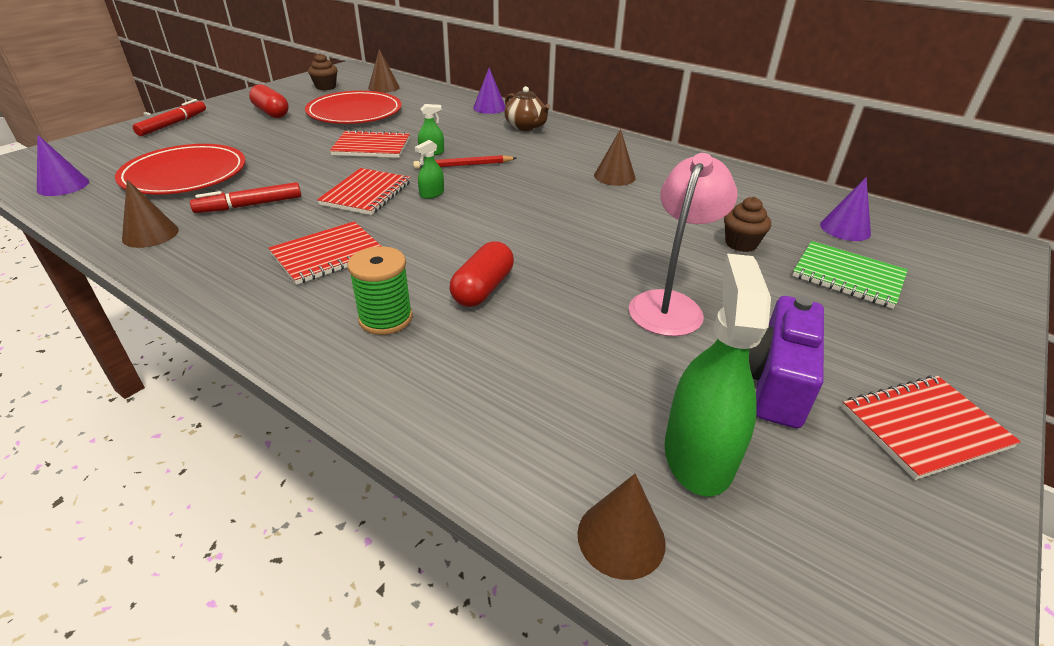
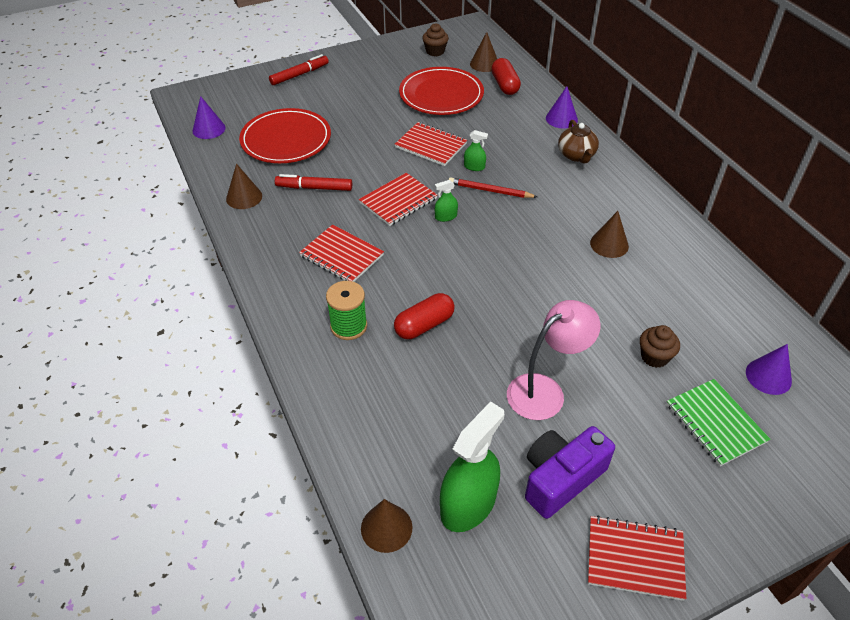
camera: 30 degrees right, 10 degrees up
(271, 113) = (375, 78): red capsule -> red capsule (505, 85)
(328, 255) = (342, 255): red notebook -> red notebook turned 45 degrees clockwise

